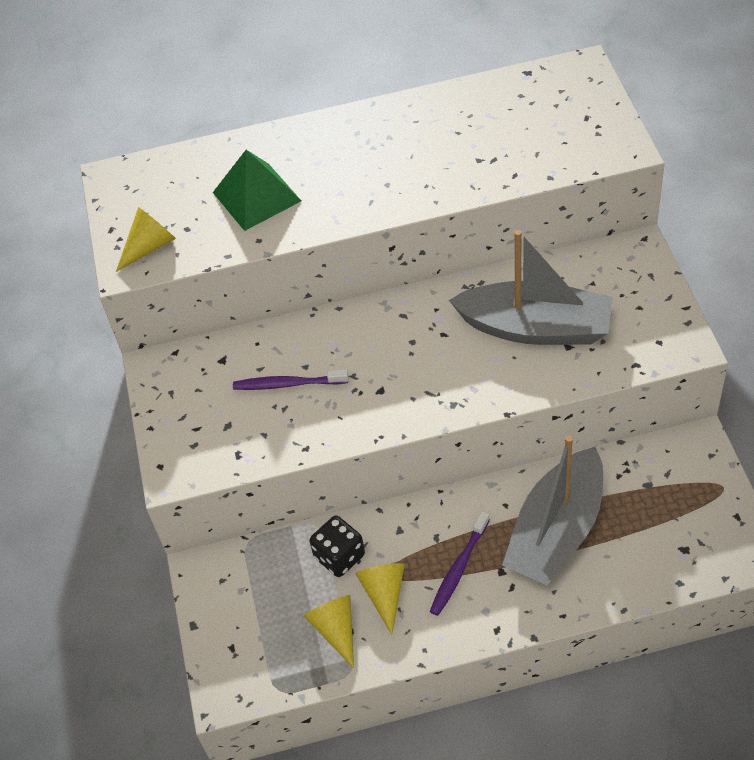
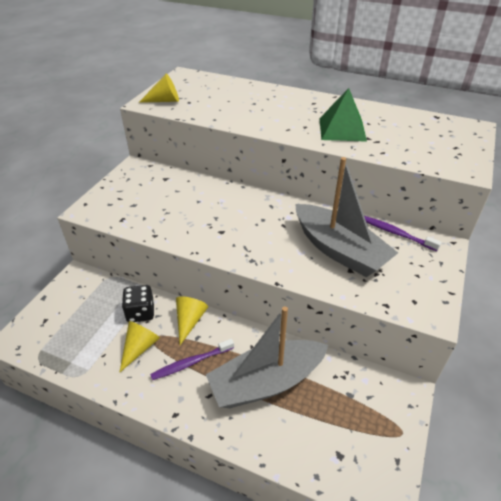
camera: 30 degrees right, 10 degrees down
(256, 196) = (235, 104): green pyramid -> green pyramid (342, 129)
(288, 384) = (181, 204): purple toothbrush -> purple toothbrush (396, 233)
(336, 630) = (97, 348): yellow cone -> yellow cone (190, 321)

